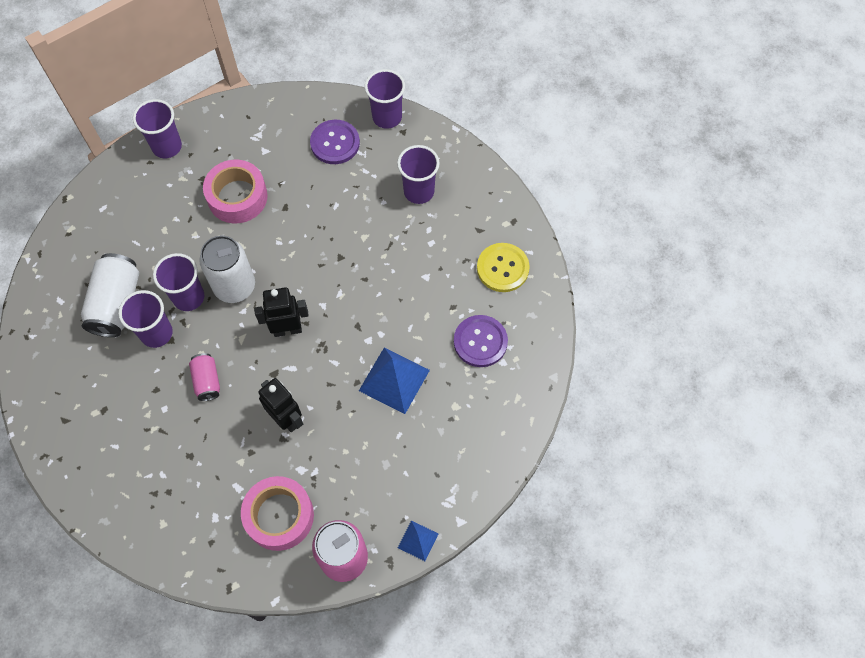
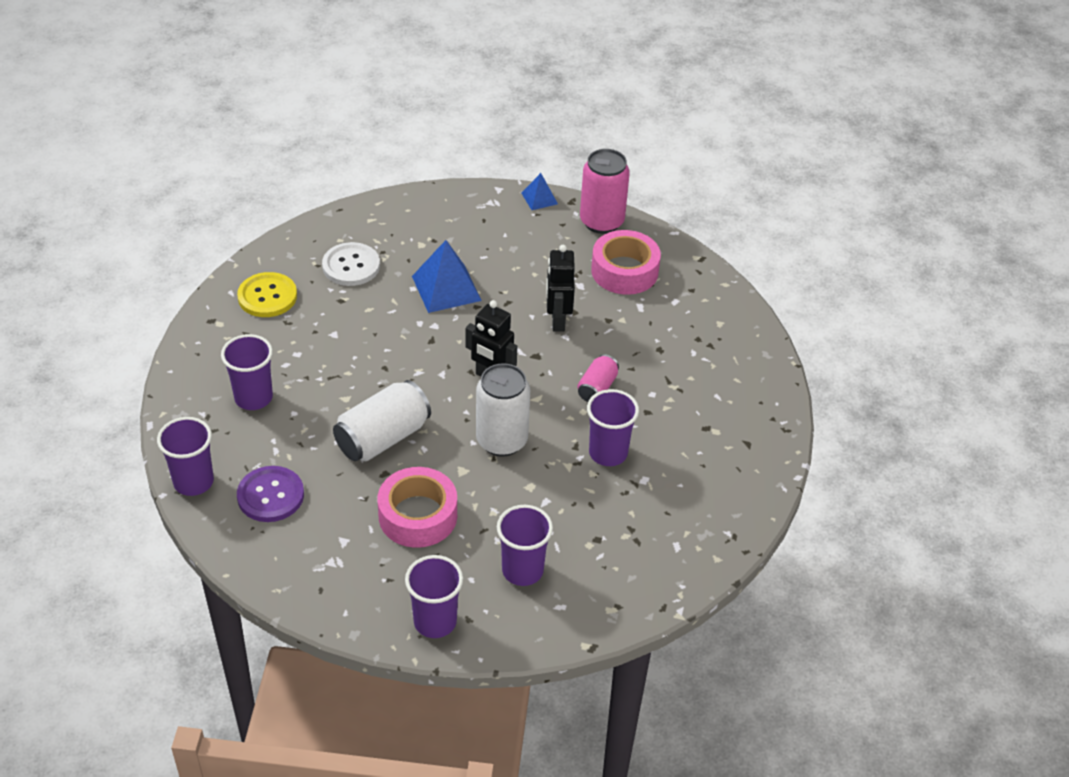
camera: 140 degrees left, 20 degrees down
(116, 304) = (624, 503): white can -> white can (383, 438)
(188, 297) = (552, 461): purple cup -> purple cup (522, 570)
(480, 342) = (351, 266): purple button -> white button

